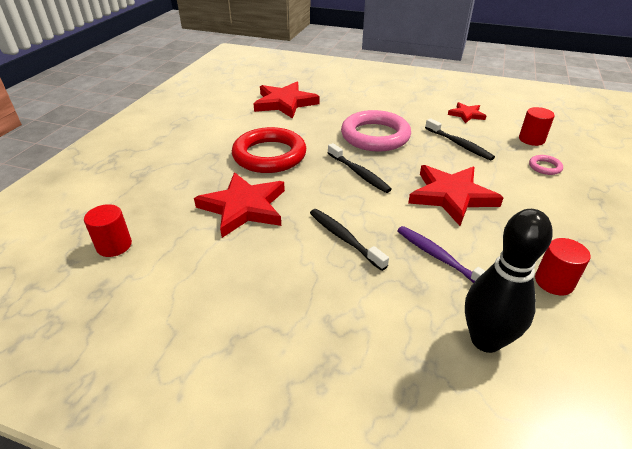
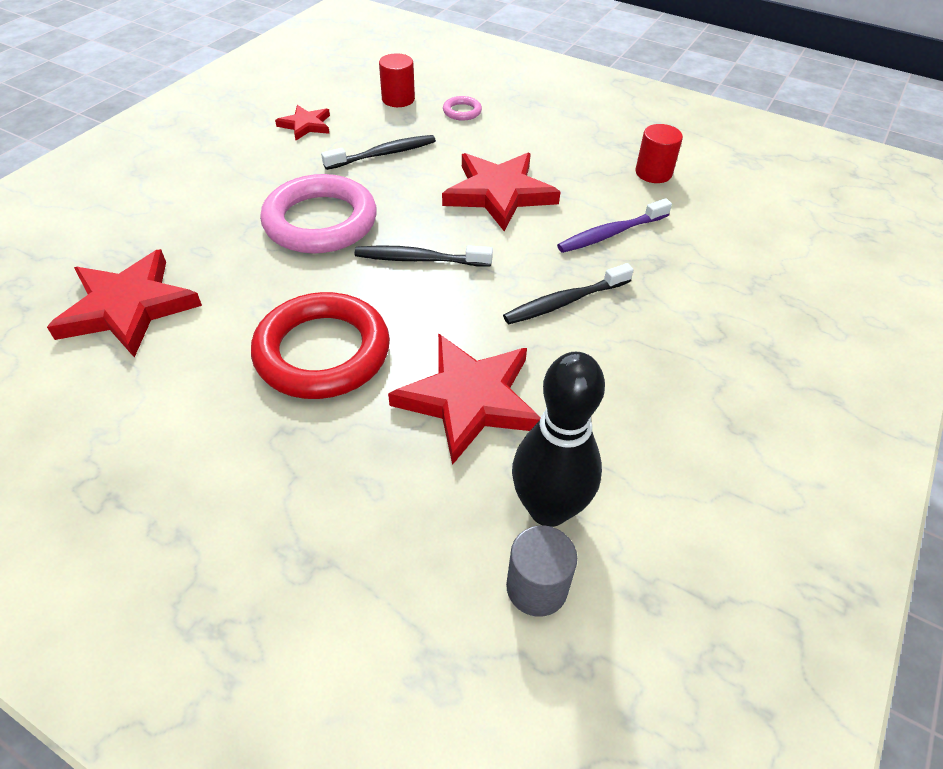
camera: 80 degrees left, 10 degrees up
(114, 245) = (537, 587): red cylinder -> grey cylinder
(359, 173) = (419, 259): black toothbrush -> black toothbrush turned 150 degrees counterclockwise
(485, 340) = (727, 237): black bowling pin -> black bowling pin (548, 509)

